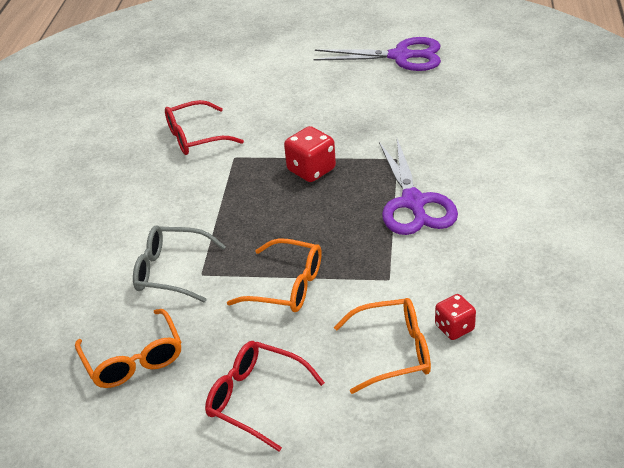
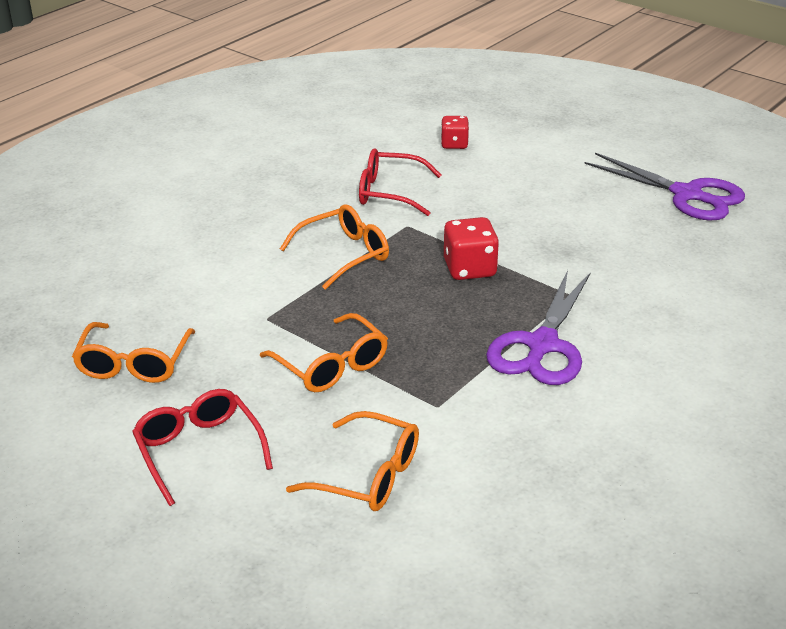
camera: 30 degrees right, 5 degrees down
(171, 271) = (242, 303): grey glasses -> none
(210, 199) = (344, 254): none -> orange glasses
(454, 328) = (453, 484): red dice -> red dice (454, 144)

